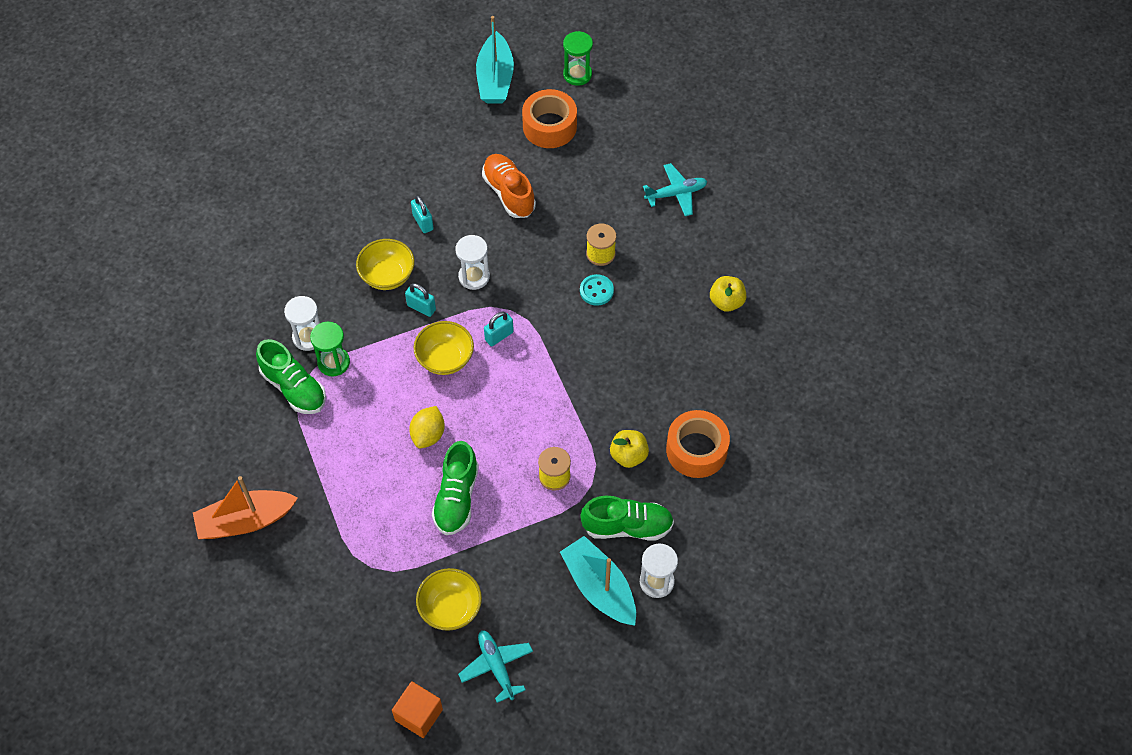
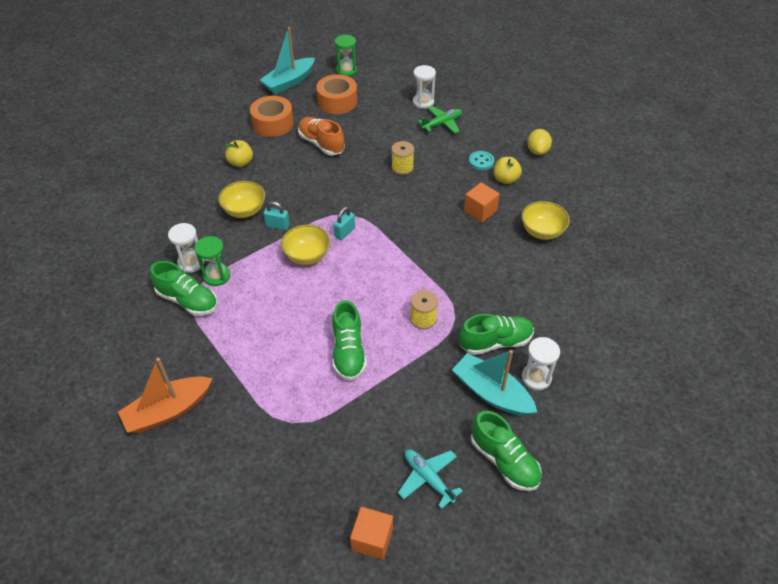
camera: 15 degrees left, 10 degrees down
(423, 222) = (262, 172): turquoise padlock -> none
(428, 435) = (310, 311): yellow lemon -> yellow lemon (537, 151)
(450, 608) = (371, 440): yellow bowl -> yellow bowl (542, 231)
(474, 277) = (312, 198): white hourglass -> white hourglass (423, 102)
(495, 79) = (289, 82): turquoise boat -> turquoise boat turned 60 degrees clockwise
(583, 668) = (504, 461): none -> green shoe
(596, 291) = (408, 190): turquoise button -> turquoise button (481, 161)
(628, 455) = (476, 292): yellow apple -> yellow apple (240, 162)
(676, 194) = (442, 123): turquoise plane -> green plane
(676, 342) = (480, 211): none -> orange cube
(696, 450) = (526, 277): orange tape -> orange tape (273, 123)

